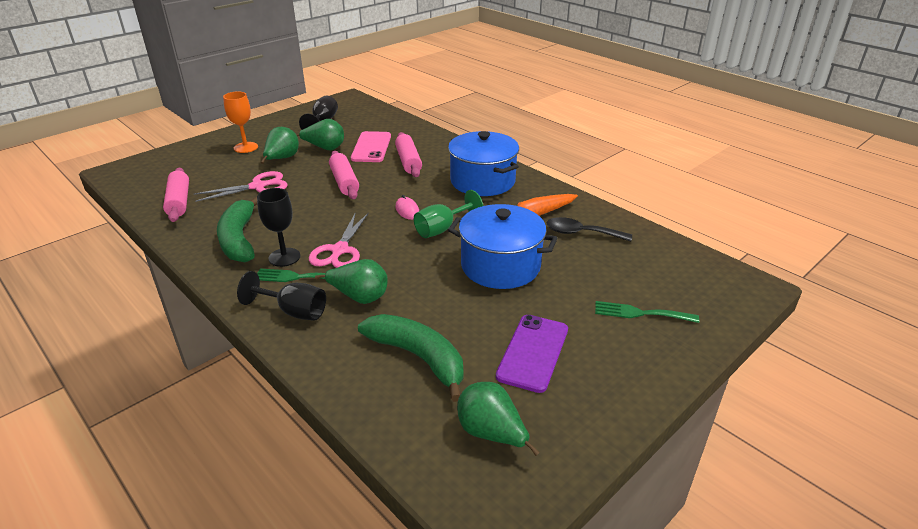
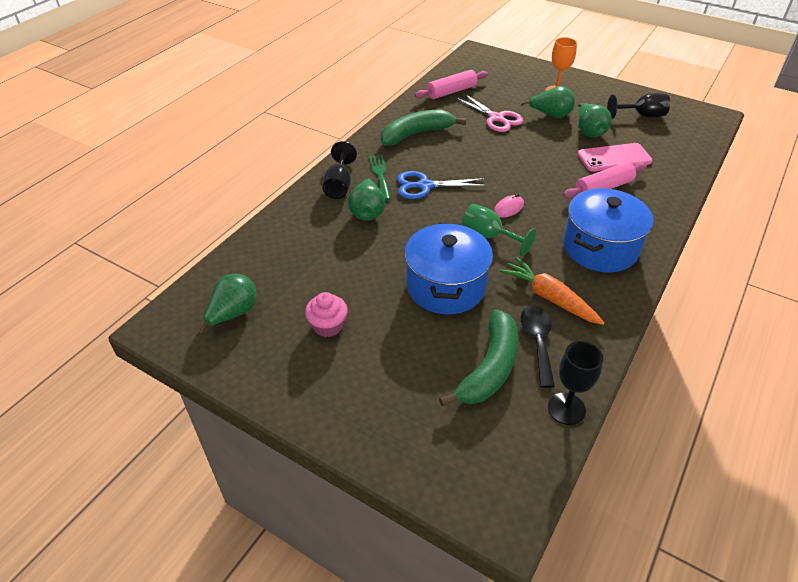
camera: 75 degrees right, 10 degrees up
(284, 257) = (403, 161): black goblet -> black goblet (566, 408)
(339, 250) = (424, 186): pink scissors -> blue scissors
(344, 182) = (534, 159): pink rolling pin -> none
(418, 357) = (305, 260): green banana -> green banana (489, 368)
(533, 352) = (328, 326): purple phone -> pink cupcake
(640, 313) = (409, 401): green fork -> none

